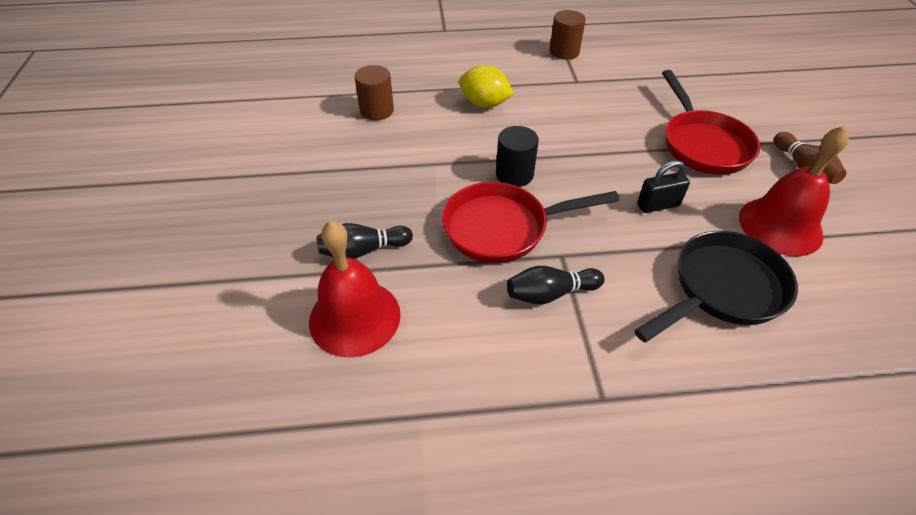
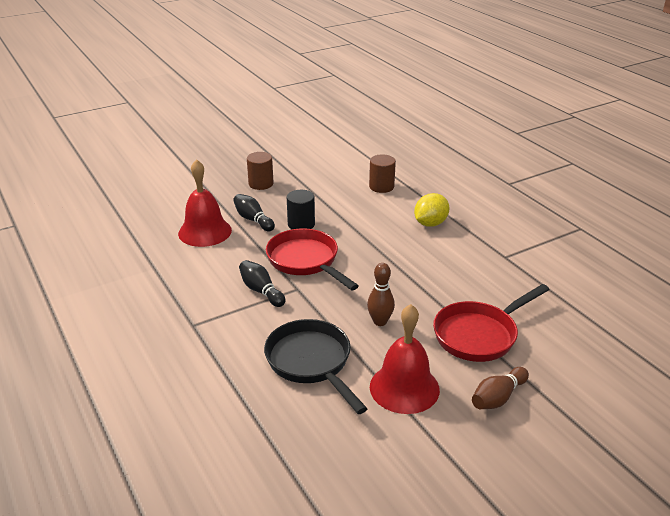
camera: 65 degrees right, 15 degrees down
(484, 104) = (430, 223): yellow lemon -> yellow lemon turned 45 degrees clockwise
(514, 174) = (361, 254): black cylinder -> black cylinder (301, 224)
(564, 52) = (543, 242): brown cylinder -> brown cylinder (261, 184)
(658, 205) = (380, 321): black padlock -> brown bowling pin
(722, 289) = (311, 363): black pan -> black pan turned 150 degrees counterclockwise

